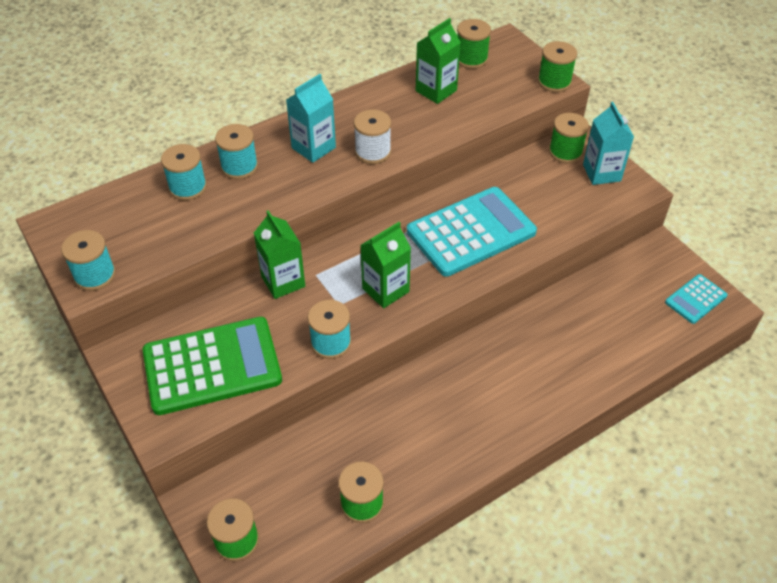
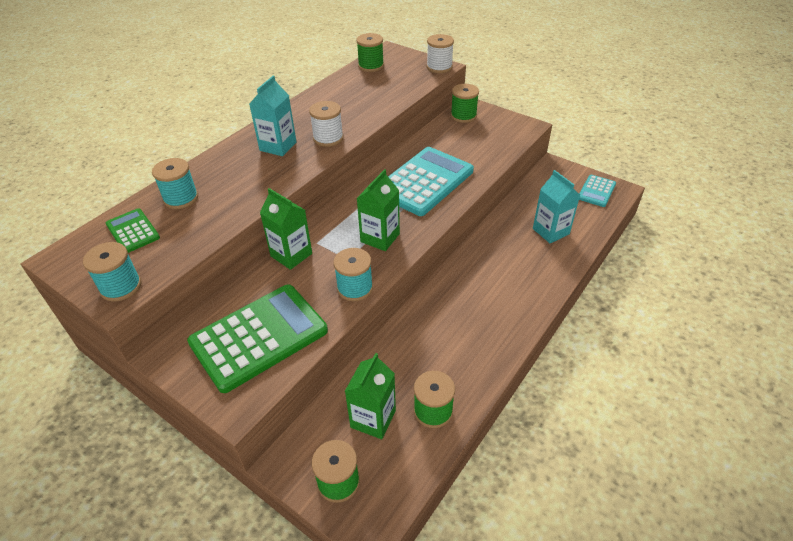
camera: 20 degrees left, 5 degrees down
(127, 214) = (133, 231): none -> green calculator
(239, 167) = (220, 173): turquoise spool -> none
(436, 91) = (355, 90): green carton -> green carton (373, 419)
(554, 82) = (439, 67): green spool -> white spool
(601, 173) = (496, 122): turquoise carton -> turquoise carton (551, 231)

